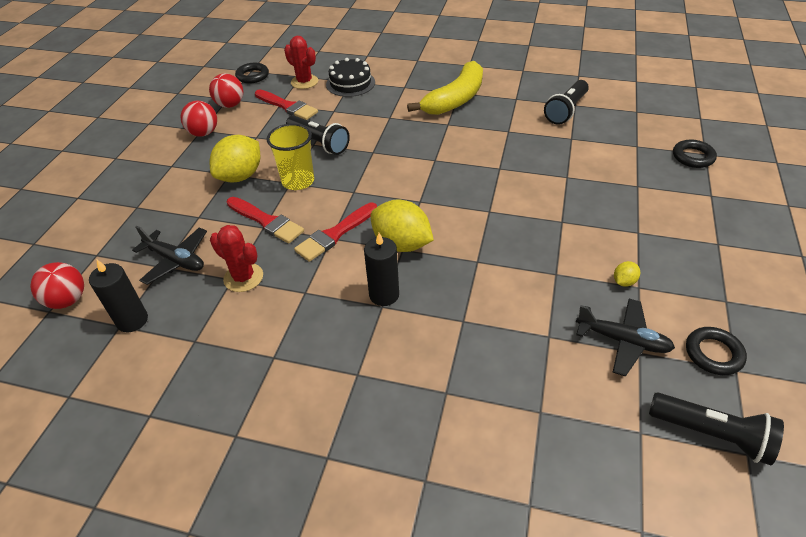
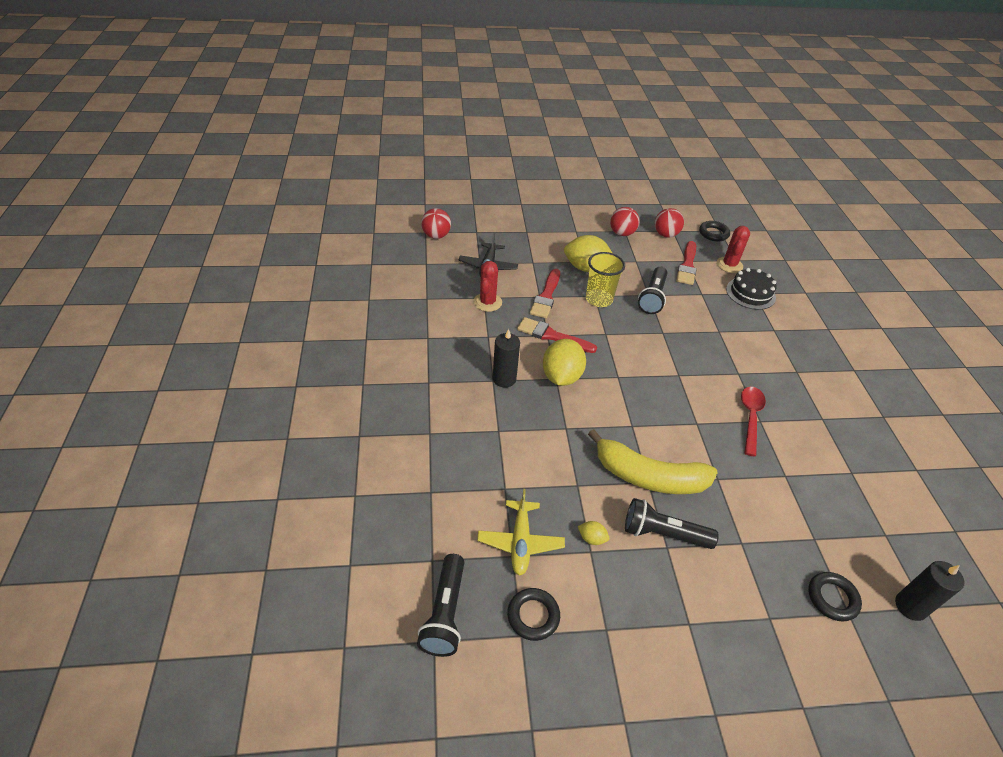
camera: 65 degrees right, 0 degrees up
(132, 320) = (432, 267): black candle -> black candle (910, 606)
(455, 99) = (782, 370): yellow banana -> yellow banana (648, 476)
(503, 135) = (750, 417): none -> red spoon
(566, 110) = (834, 465): black flashlight -> black flashlight (663, 534)
(622, 341) = (520, 542): black plane -> yellow plane

